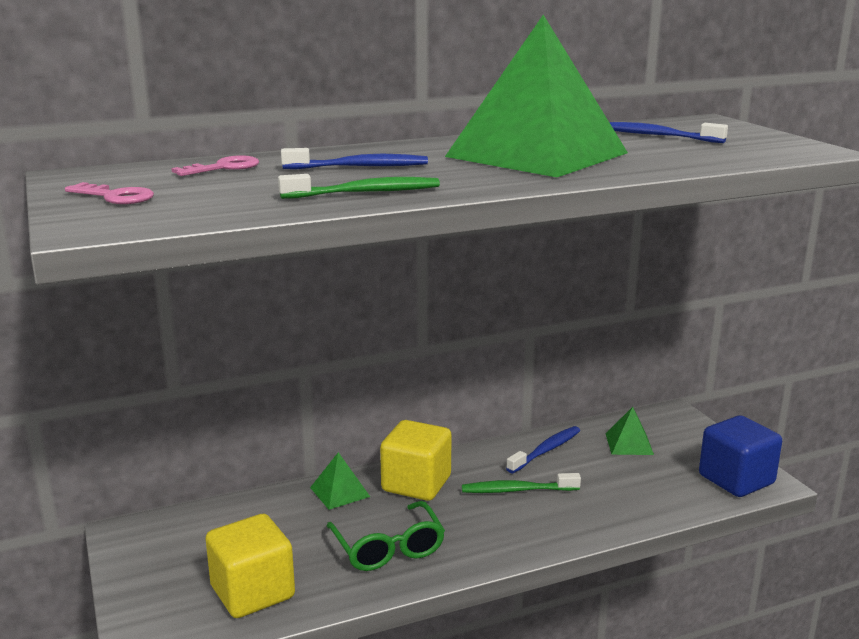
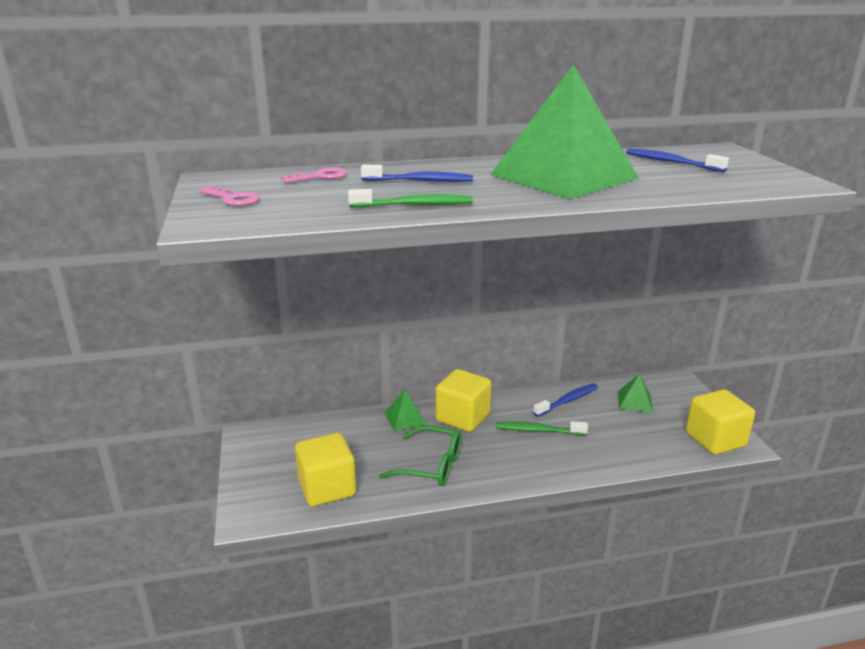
camera: 10 degrees right, 5 degrees up
(388, 548) = (431, 465): green glasses -> green glasses turned 60 degrees counterclockwise
(736, 479) = (715, 439): blue cube -> yellow cube

